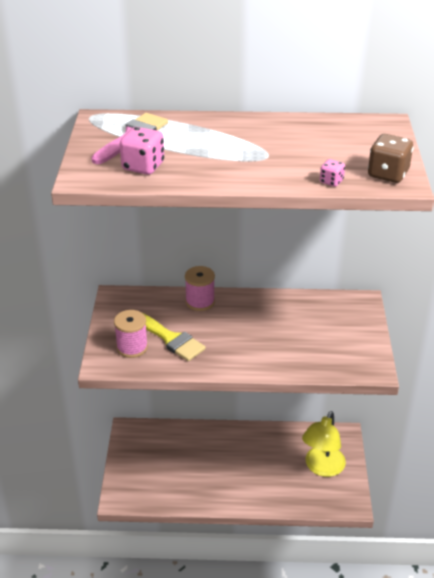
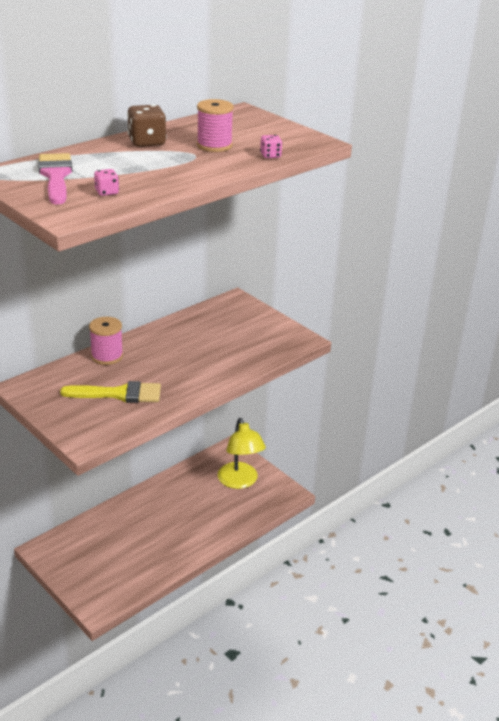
camera: 45 degrees left, 5 degrees down
(132, 347) = (94, 416): pink spool -> pink spool (214, 146)
(143, 166) = (107, 192): pink dice -> pink dice, size x0.55
(388, 174) = (299, 140): brown dice -> brown dice (147, 142)

